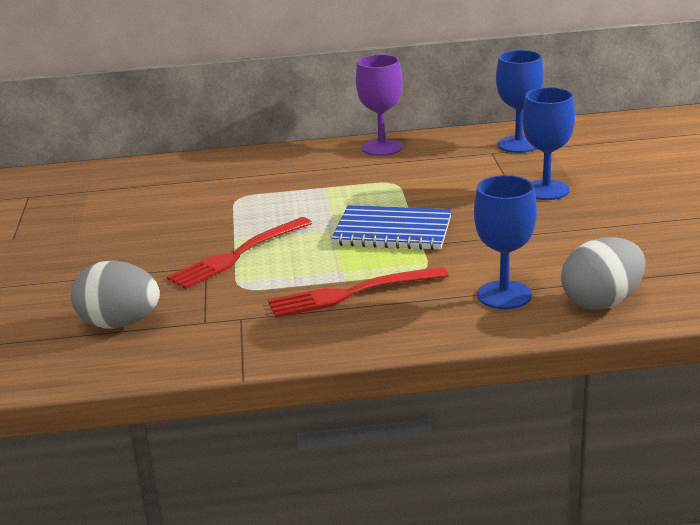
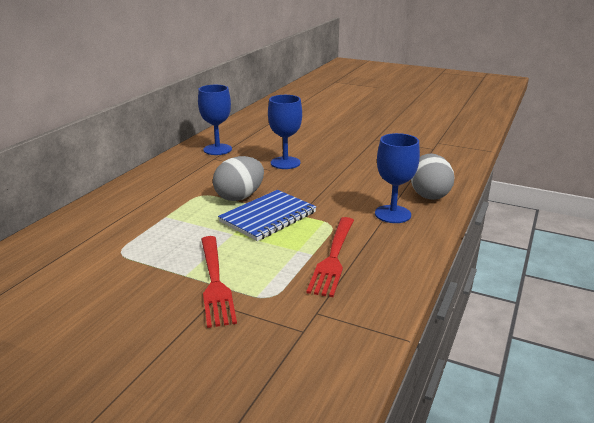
camera: 60 degrees left, 0 degrees up
(120, 324) = (255, 378): grey egg -> grey egg (239, 197)
(382, 147) = (144, 181): purple goblet -> none

